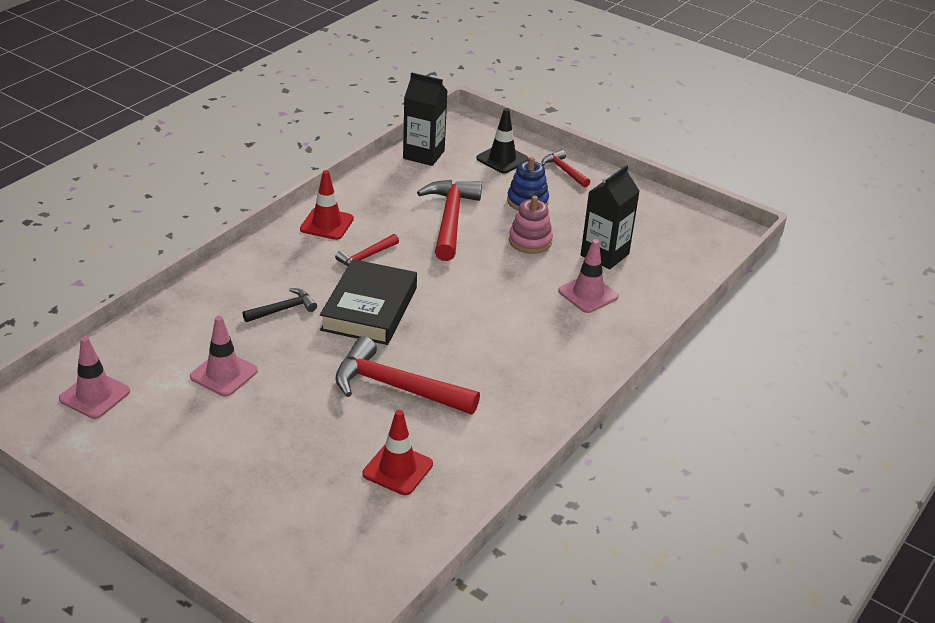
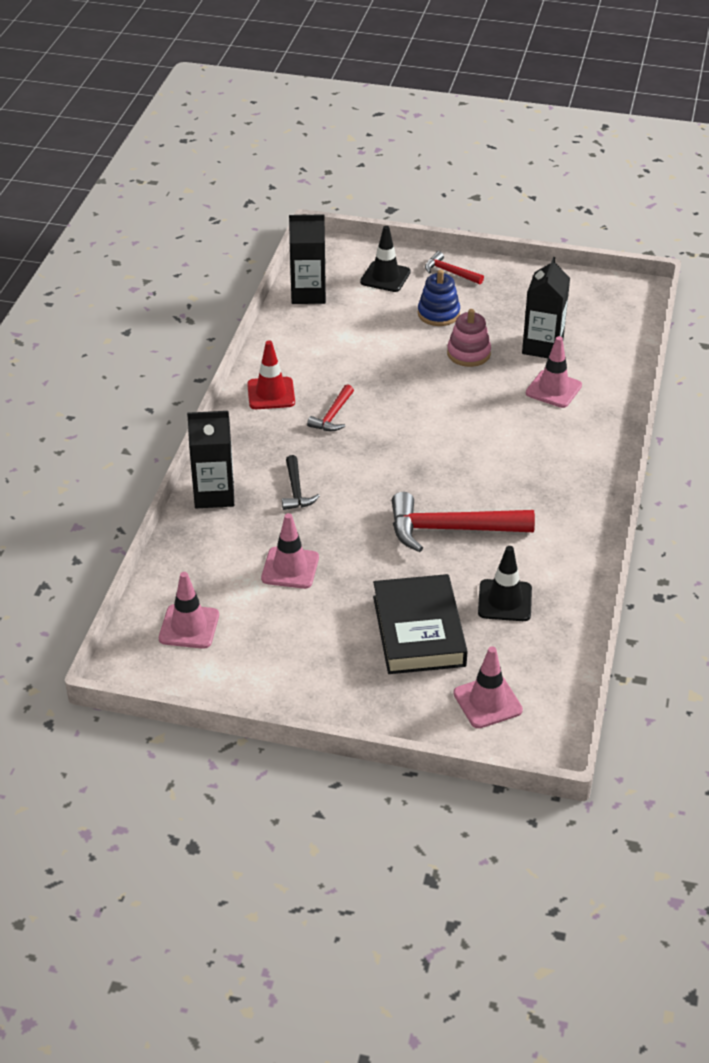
camera: 20 degrees left, 5 degrees up
(210, 291) = (214, 494): none -> black carton
(283, 309) = (296, 490): black hammer -> black hammer turned 135 degrees clockwise
(307, 560) = (487, 702): none -> pink traffic cone
(369, 309) = (373, 464): black book -> black book (418, 631)
(397, 469) = (505, 601): red traffic cone -> black traffic cone
(450, 219) = (382, 354): red hammer -> none

